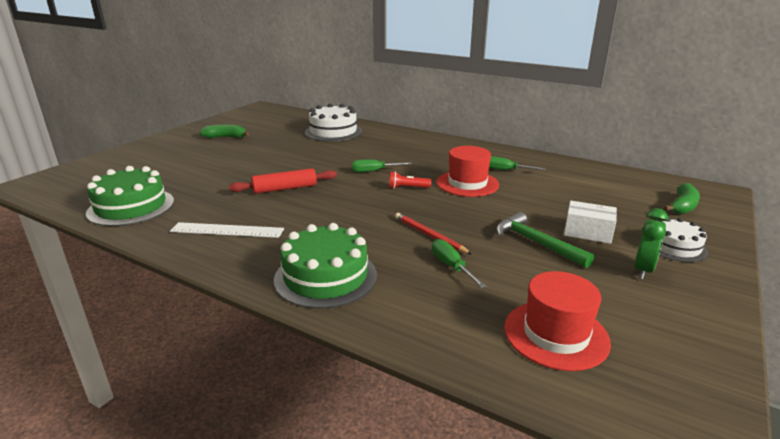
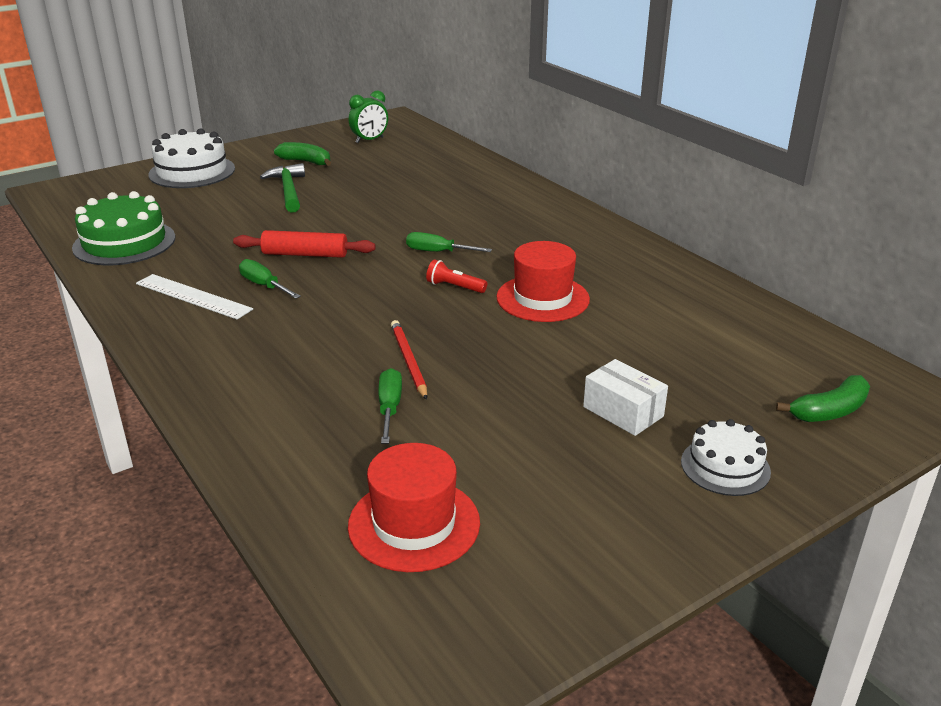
camera: 25 degrees right, 5 degrees up
(325, 277) = (239, 381): green cake -> none
(333, 132) = (449, 177): white cake -> white cake (192, 171)
(505, 170) = (623, 289): green screwdriver -> green screwdriver (264, 286)
(536, 243) = (532, 407): green hammer -> green hammer (288, 190)
(643, 270) = (630, 483): green clock -> green clock (369, 140)

